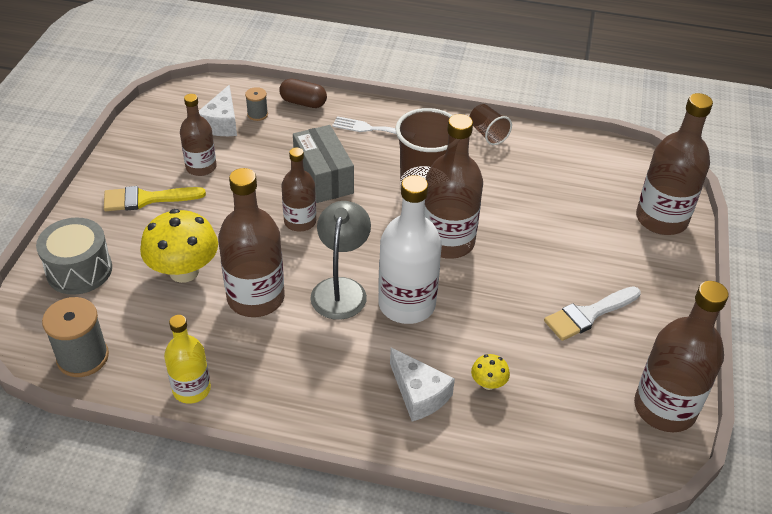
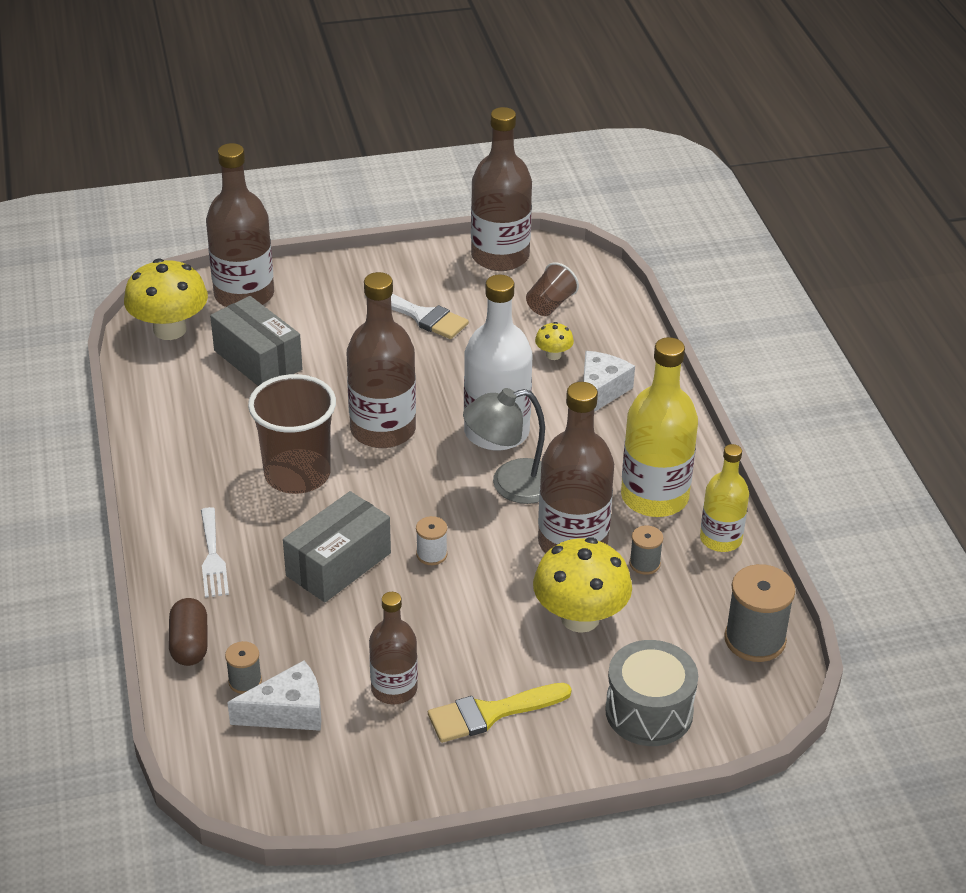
camera: 115 degrees left, 5 degrees down
(146, 199) = (490, 713): yellow brush -> yellow brush turned 105 degrees clockwise
(204, 329) = (644, 564): none -> grey spool
(267, 369) = (654, 497): none -> yellow bottle
(300, 221) = (431, 554): brown bottle -> white spool
(487, 134) = (163, 450): brown cup -> brown cup (550, 304)
(569, 203) = (258, 360): none -> grey box
(628, 169) = (170, 330): none -> yellow mushroom

